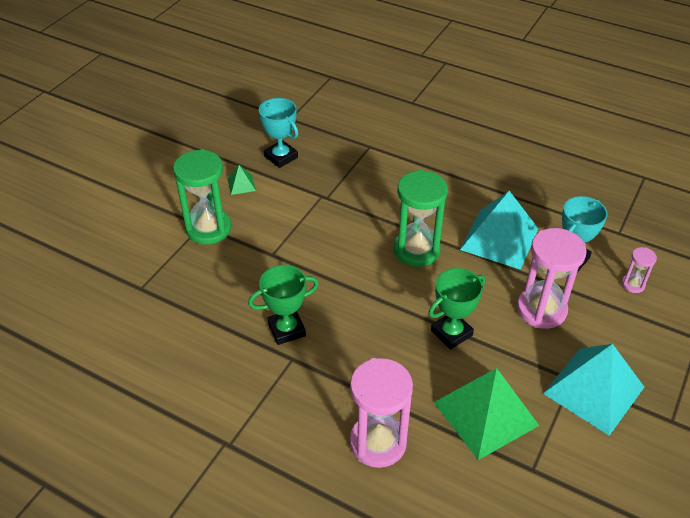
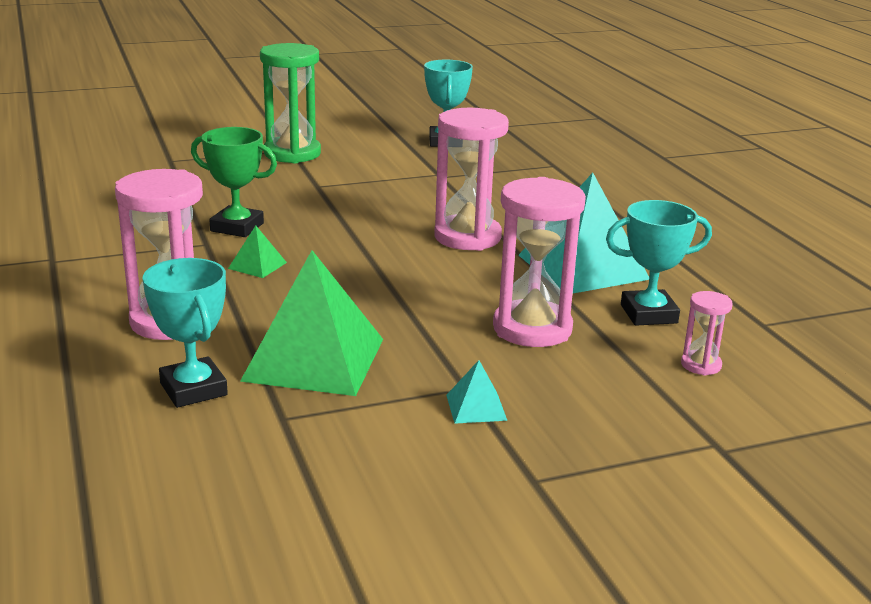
camera: 40 degrees right, 20 degrees down
(241, 184) = (374, 143): green pyramid -> green pyramid (257, 265)
(416, 250) = (467, 237): green hourglass -> pink hourglass
(451, 333) = (392, 297): green trophy -> none
(467, 485) = (193, 389): none -> turquoise trophy
(593, 390) = (476, 407): turquoise pyramid -> turquoise pyramid, size x0.43

